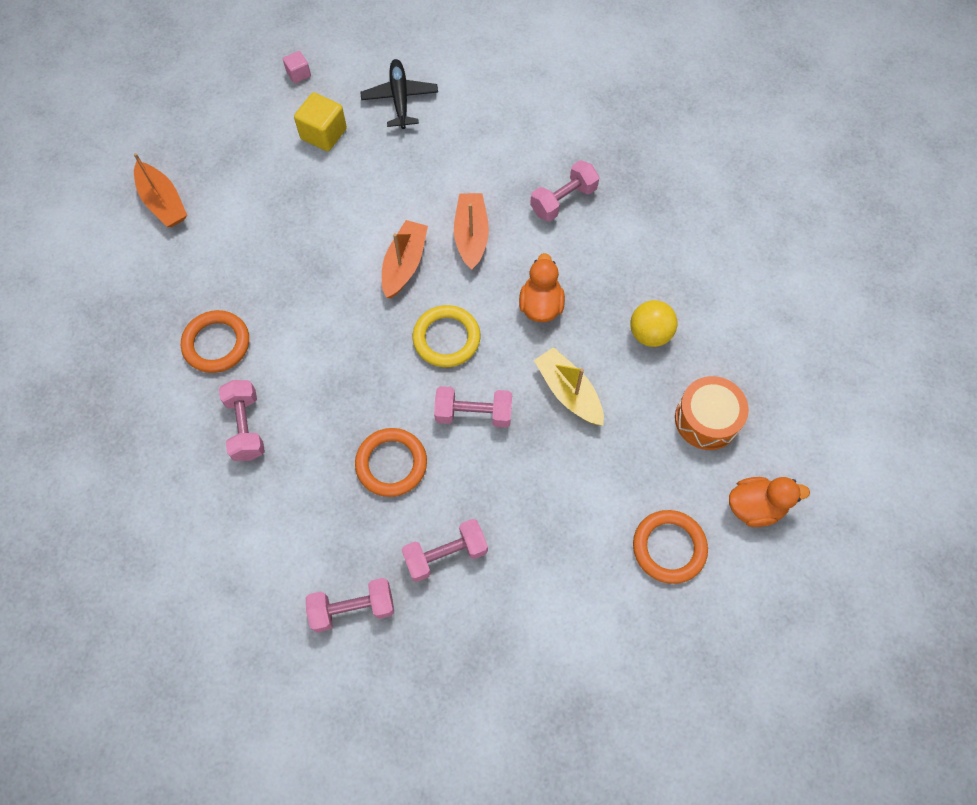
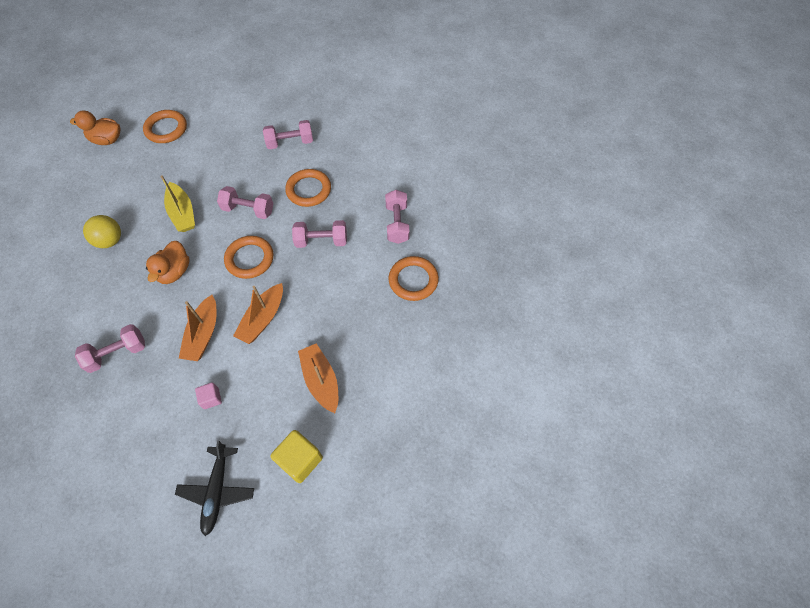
camera: 170 degrees left, 5 degrees down
(163, 202) = (452, 409): orange boat -> orange boat (321, 380)
(298, 74) = (310, 544): pink cube -> pink cube (211, 398)
(353, 608) = (347, 127): pink dumbbell -> pink dumbbell (321, 241)
(446, 338) = (249, 259): yellow ring -> orange ring
(706, 419) = (106, 186): orange drum -> none

